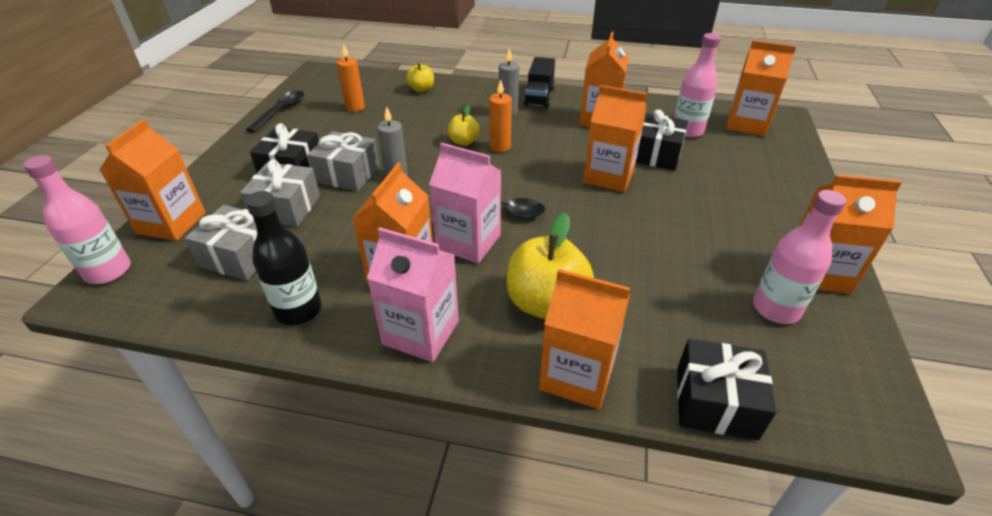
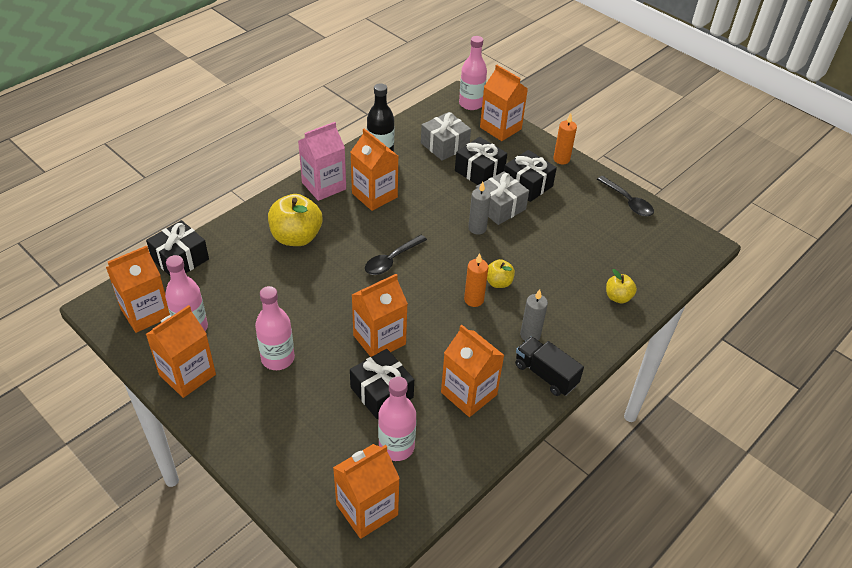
camera: 120 degrees right, 5 degrees up
(286, 208) = (479, 171): grey gift -> black gift
(355, 107) = (607, 243): orange candle -> orange candle (561, 159)
(468, 242) = (375, 231): pink carton -> none
(577, 375) = (244, 223): orange carton -> orange carton (146, 313)
(711, 223) = (278, 358): none -> pink bottle

